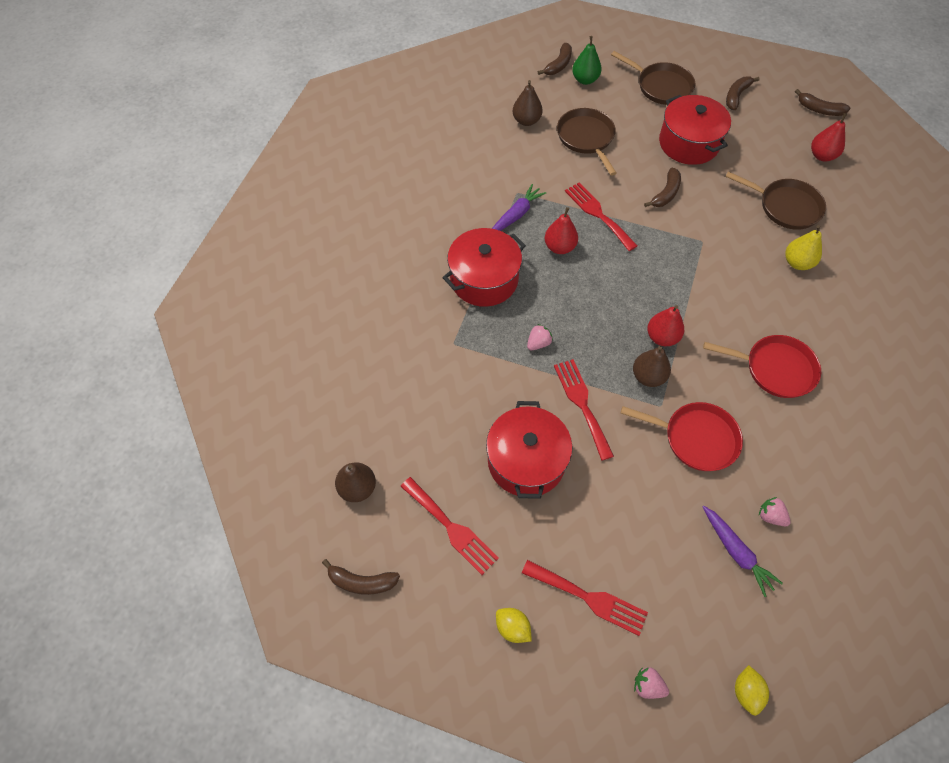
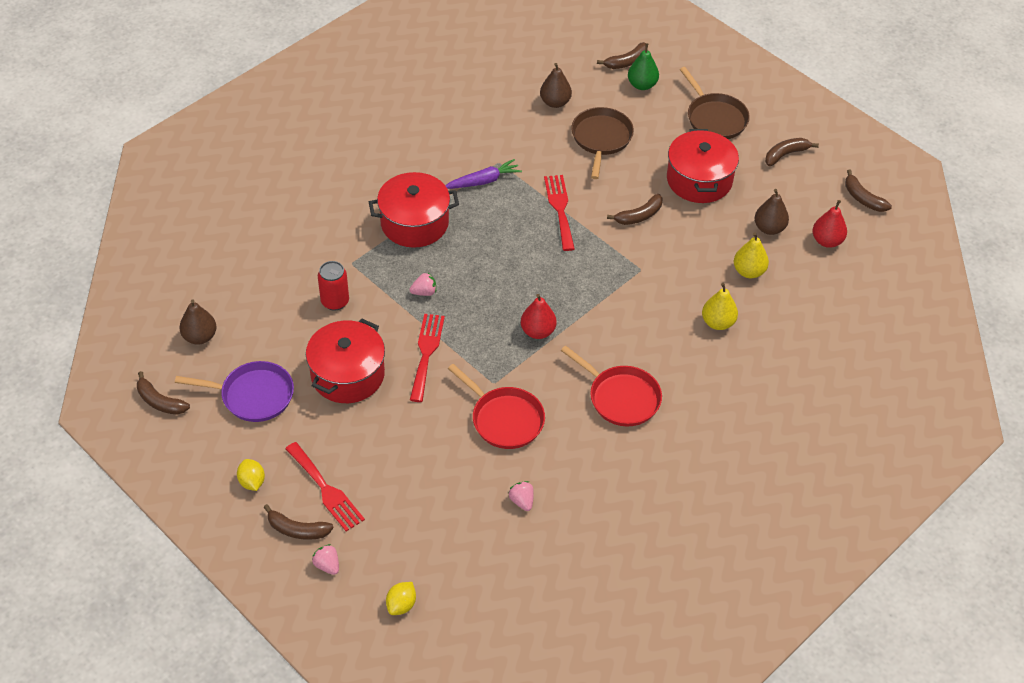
camera: 25 degrees right, 10 degrees down
(451, 528) = (253, 395): red fork -> purple pan
(464, 389) = (335, 301): none -> red can
(559, 247) = (502, 223): red pear -> none
(592, 659) = (297, 530): none -> brown banana
(648, 376) = (500, 356): brown pear -> brown pear (769, 228)
(736, 552) = (471, 513): purple carrot -> none
(785, 207) = (748, 271): brown pan -> yellow pear

